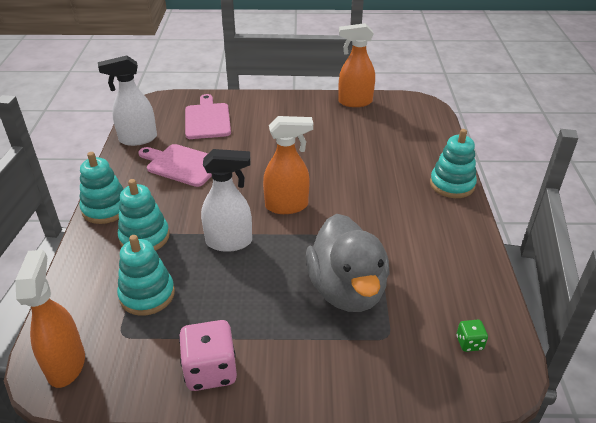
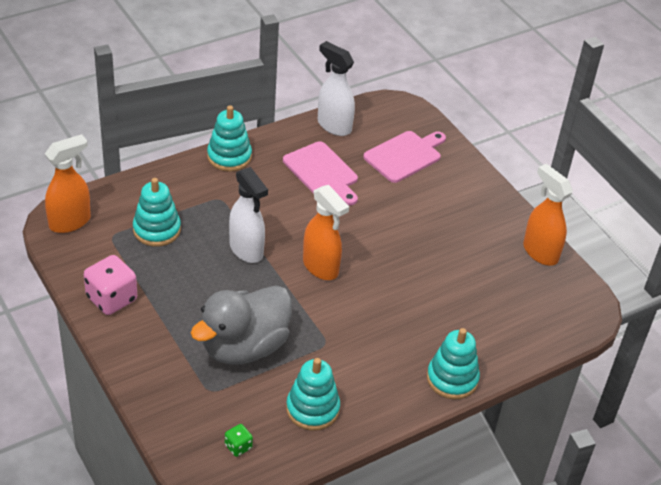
camera: 55 degrees right, 5 degrees up
(144, 237) = (214, 197): turquoise stacking toy -> turquoise stacking toy (312, 409)
(182, 164) = (322, 172): pink cutting board -> pink cutting board turned 150 degrees clockwise

